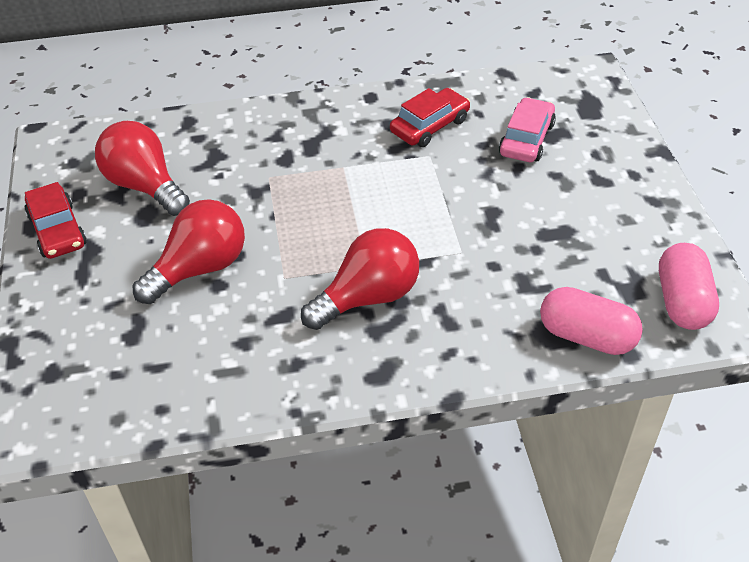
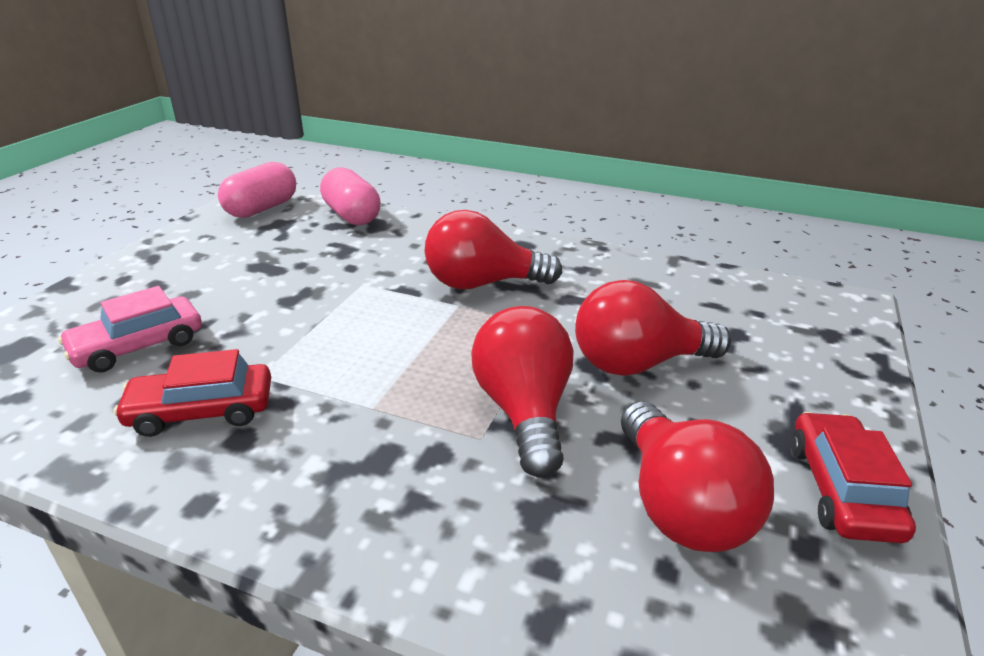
camera: 150 degrees left, 15 degrees down
(254, 201) = (524, 411): none -> red light bulb

